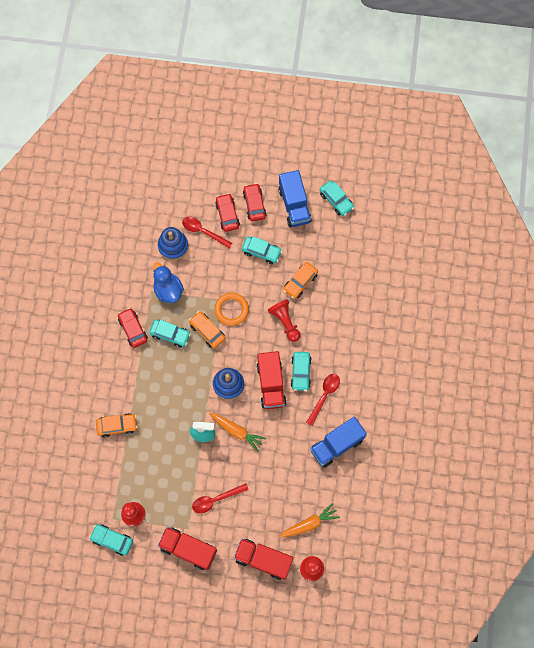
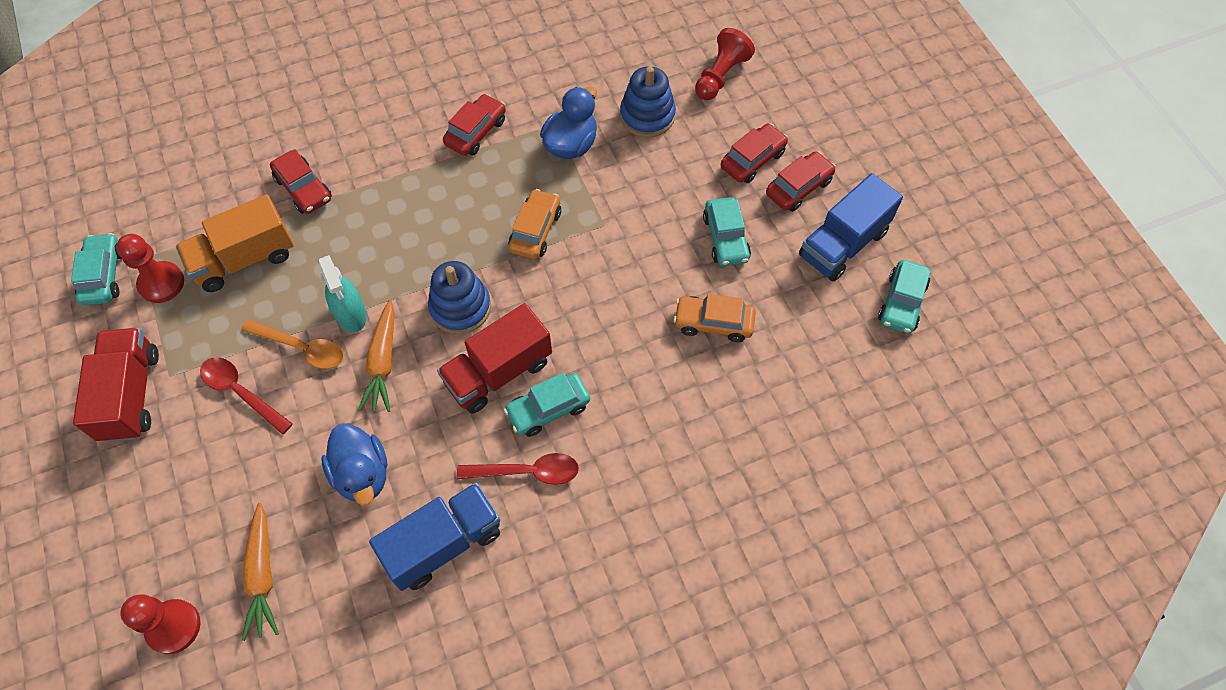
camera: 60 degrees right, 10 degrees down
(117, 426) = (303, 189): orange car -> red car
(142, 470) = (244, 259): none -> orange truck
(170, 334) = (498, 184): turquoise car -> none
(203, 231) = (700, 142): red spoon -> none
(208, 463) = (302, 348): none -> orange spoon
(231, 310) = (595, 246): orange ring -> none
(263, 560) = (158, 529): red truck -> none
(285, 322) = (626, 336): red pawn -> red pawn (721, 76)
(286, 464) = (362, 474): none -> blue duck
(309, 524) = (262, 575): orange carrot -> orange carrot turned 45 degrees clockwise
(337, 445) = (443, 544): blue truck -> blue truck turned 120 degrees clockwise

